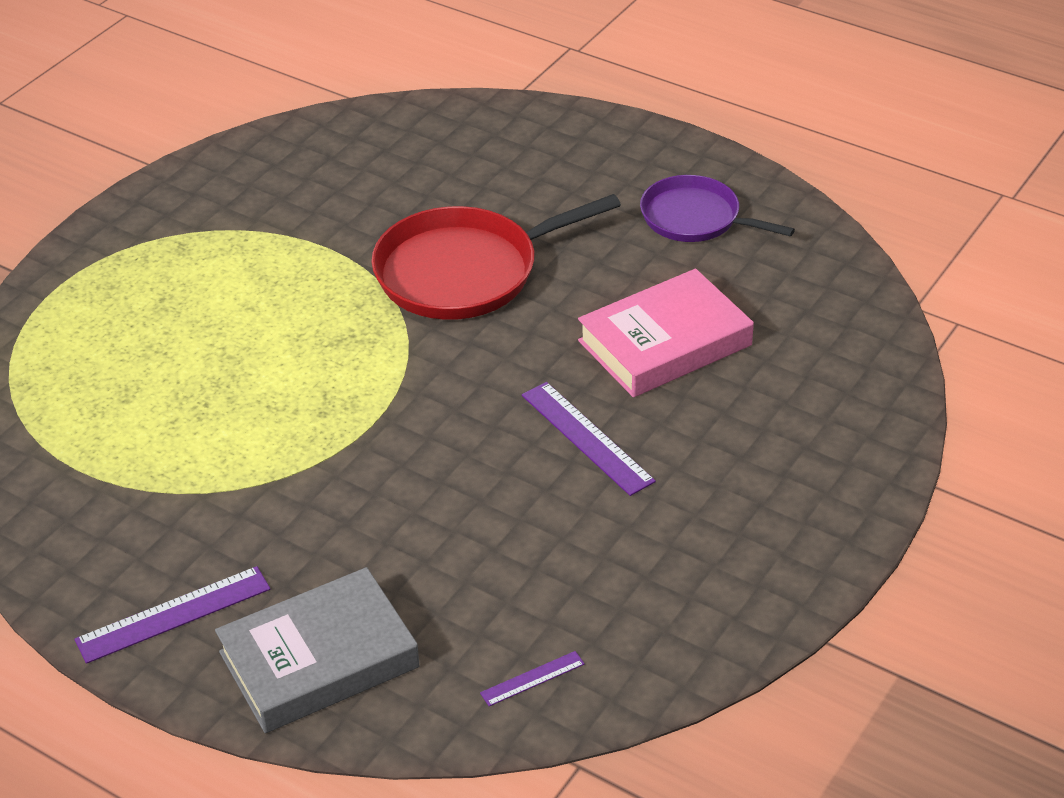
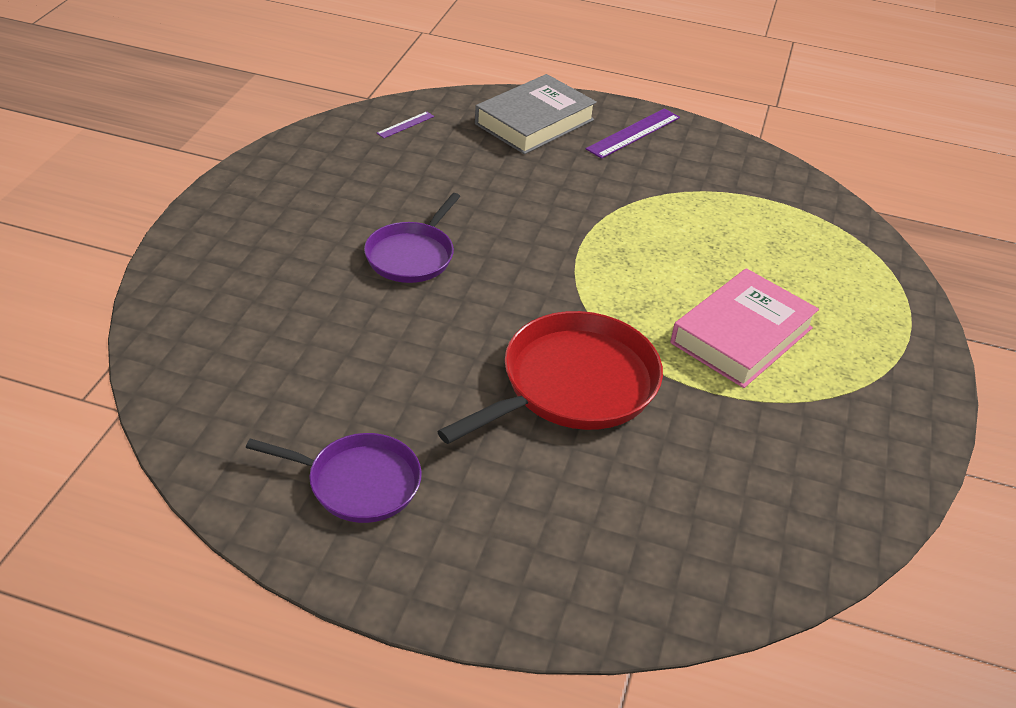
camera: 160 degrees right, 0 degrees up
(587, 438) = (412, 255): purple ruler -> purple pan
(665, 343) = (365, 338): pink book -> pink book (741, 335)

